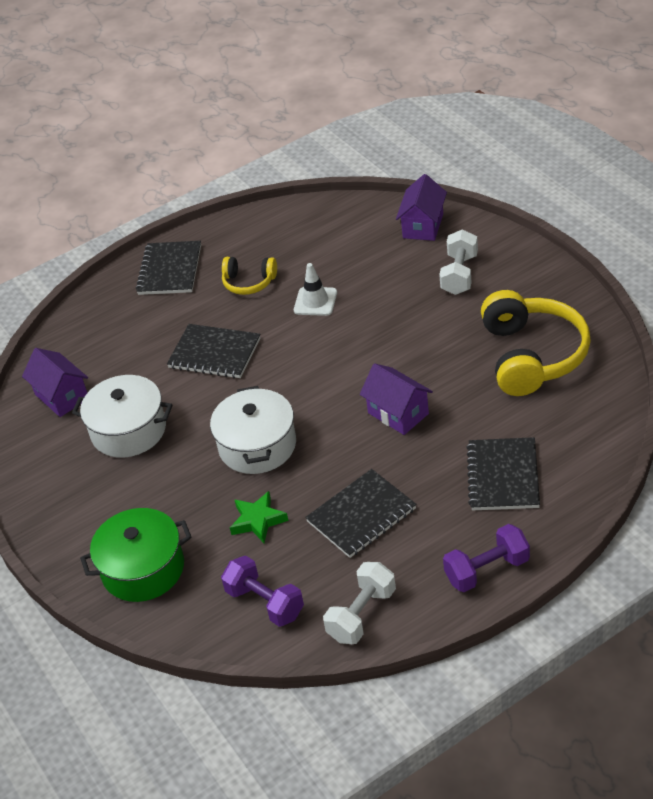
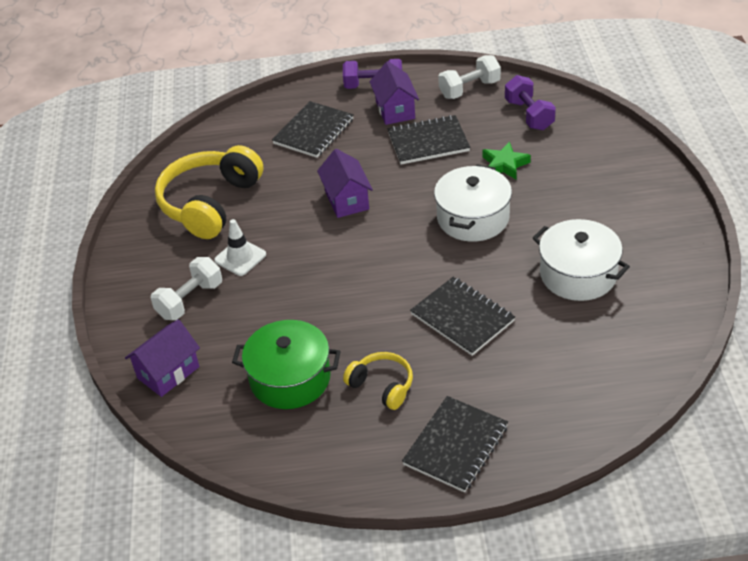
camera: 155 degrees left, 0 degrees up
(62, 396) = (633, 335): purple house -> purple house (395, 110)
(143, 569) = (608, 163): green pot -> green pot (290, 378)
(315, 301) = (335, 332): white traffic cone -> white traffic cone (240, 257)

